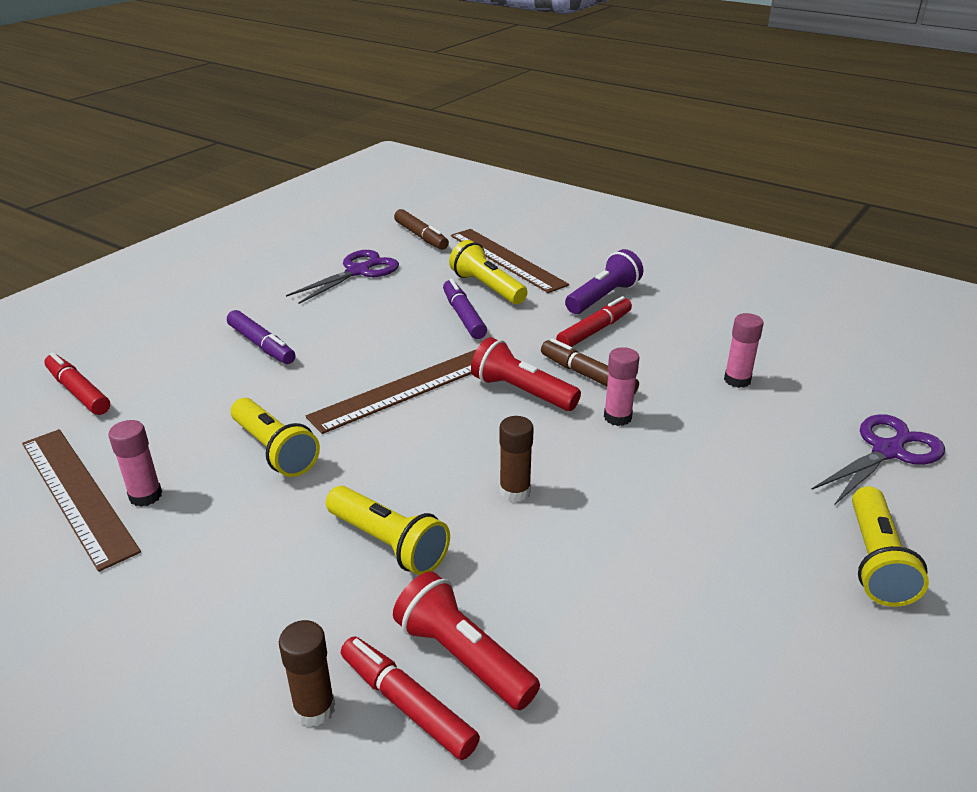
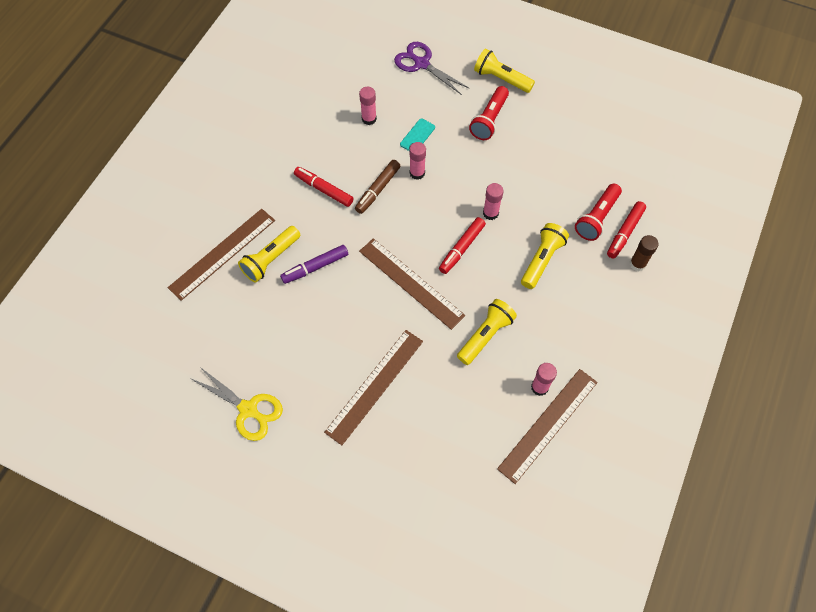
camera: 100 degrees left, 30 degrees up
(78, 391) = (453, 482): red marker -> red marker (461, 248)
(261, 345) = (374, 386): purple marker -> brown ruler
(291, 266) = (248, 409): none -> yellow scissors
(358, 272) = (254, 354): purple scissors -> none
(421, 236) = (183, 323): brown marker -> none
(515, 491) = (490, 213): brown glue stick -> pink glue stick
(521, 392) = (401, 221): red flashlight -> red flashlight (489, 120)
(603, 297) = (277, 187): purple flashlight -> none
(702, 426) = (417, 136): none -> turquoise phone
(876, 561) = (501, 79): yellow flashlight -> yellow flashlight turned 150 degrees counterclockwise

